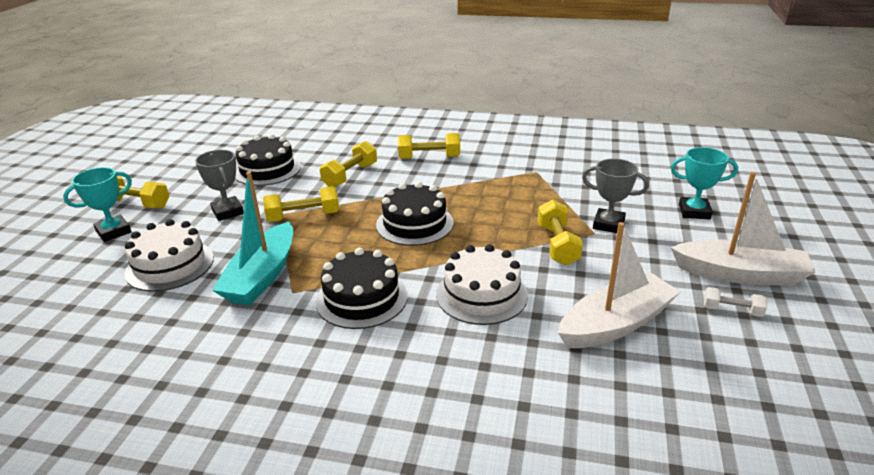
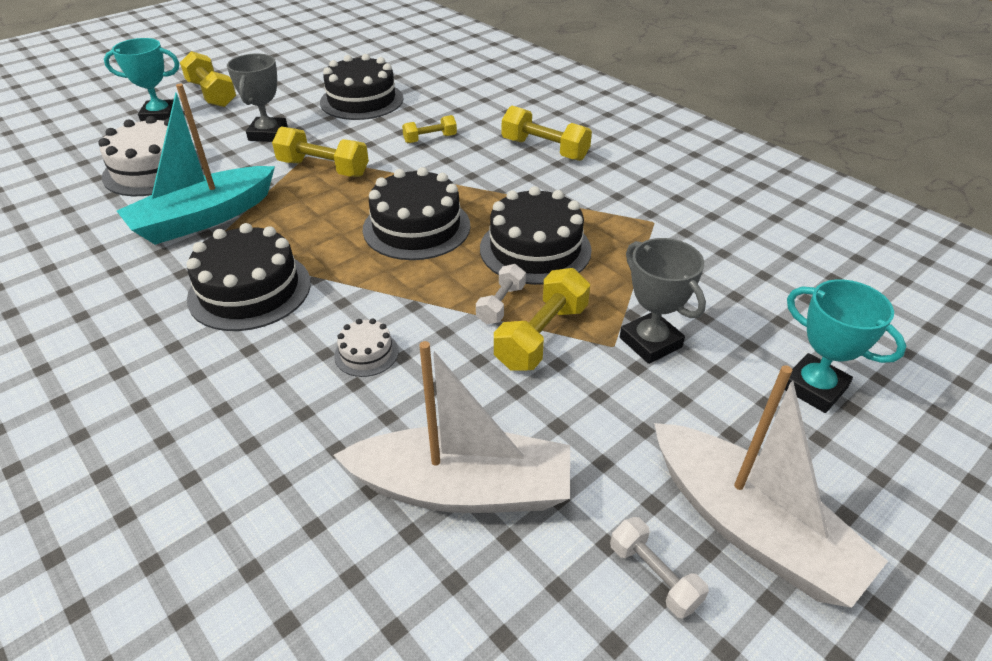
camera: 35 degrees right, 10 degrees up
(350, 176) = (430, 139): yellow dumbbell -> yellow dumbbell, size x0.61
(481, 294) = (366, 353): white cake -> white cake, size x0.48
(496, 207) = (535, 249): none -> black cake
(517, 240) = (501, 304): none -> white dumbbell

